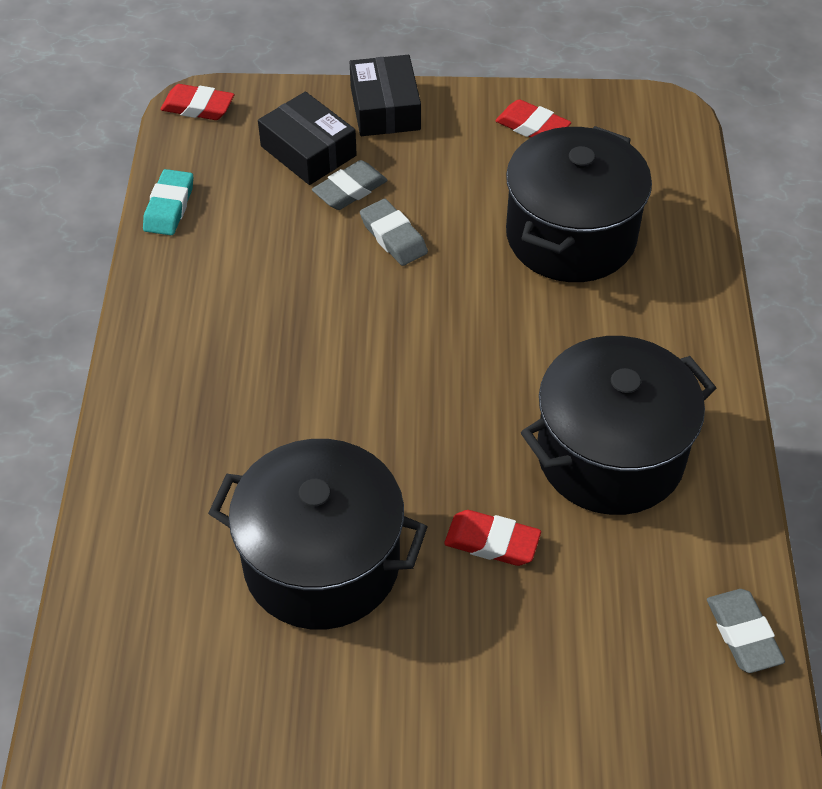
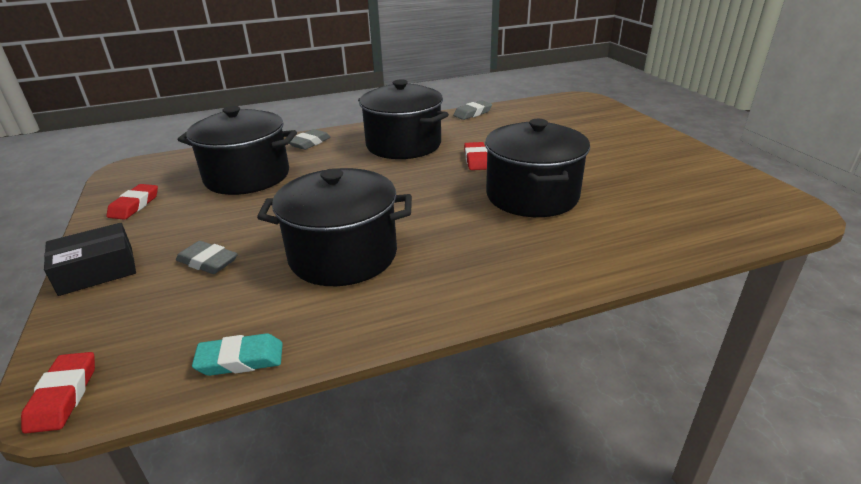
camera: 110 degrees left, 20 degrees down
(292, 304) = (343, 255): none -> black pot
(308, 151) = (154, 296): black box -> none
(393, 237) = (260, 232): grey eraser -> grey eraser (309, 143)

